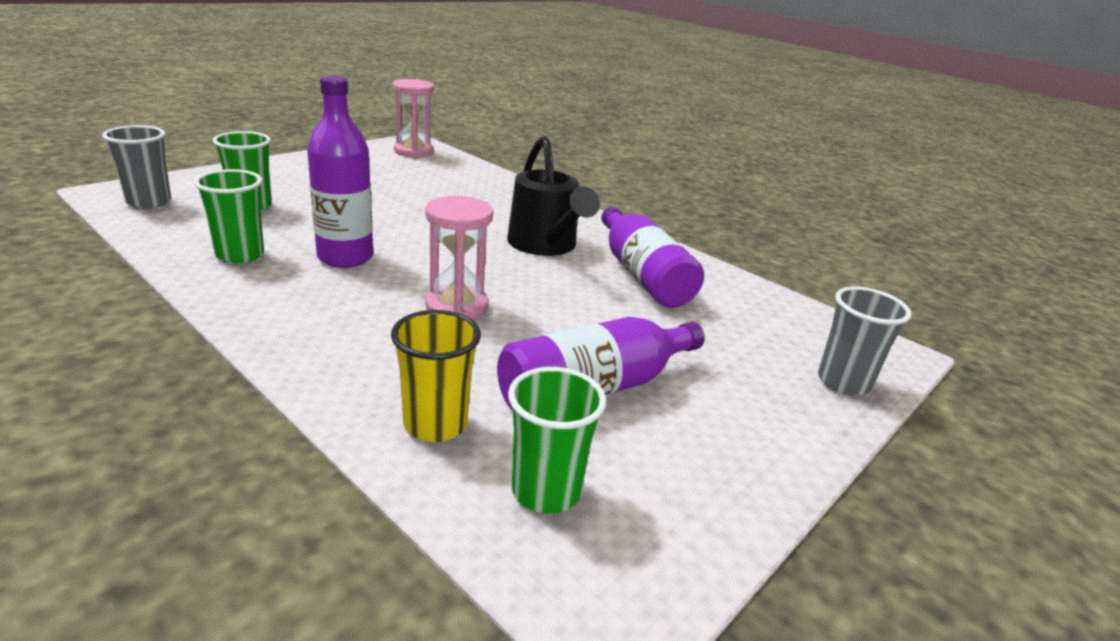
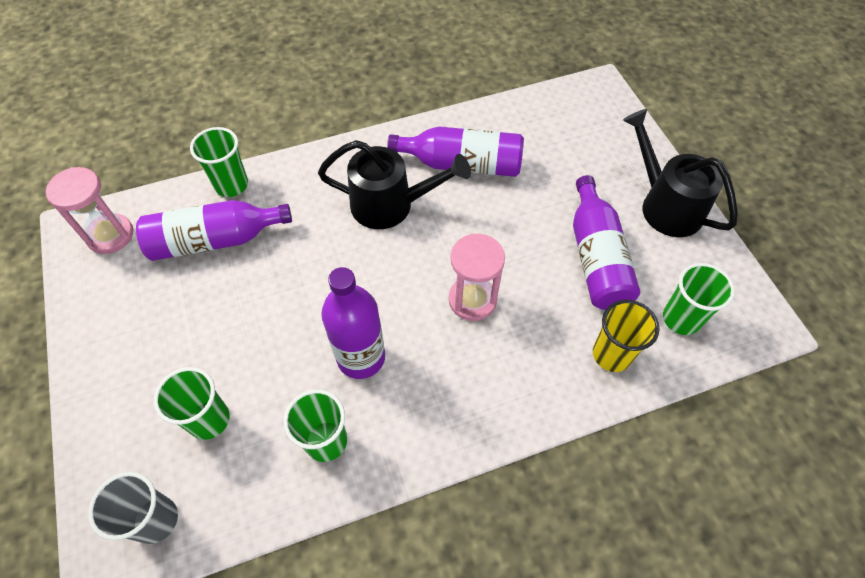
camera: 60 degrees left, 30 degrees up
(437, 182) = (214, 240): none -> purple bottle
(500, 180) = (231, 185): none -> green cup
(756, 443) = (664, 204): none -> black watering can
(843, 382) = (622, 131): grey cup -> none

